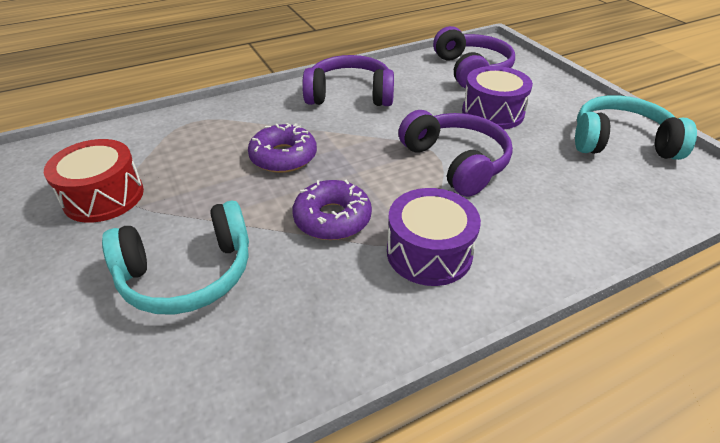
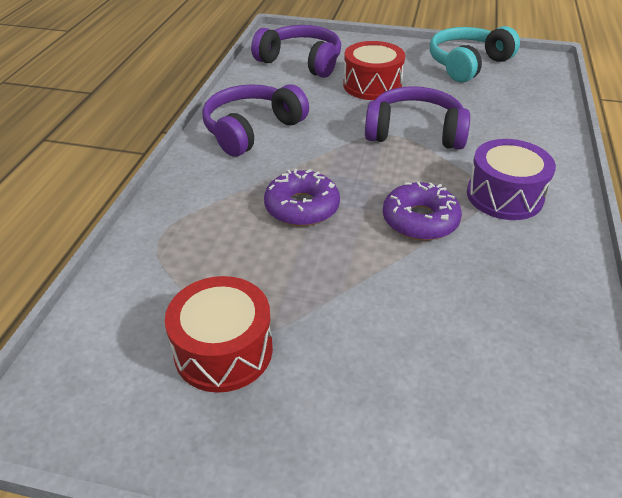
camera: 50 degrees left, 0 degrees up
(188, 273) = (412, 331): turquoise headphones -> none
(492, 113) = (372, 85): purple drum -> red drum

